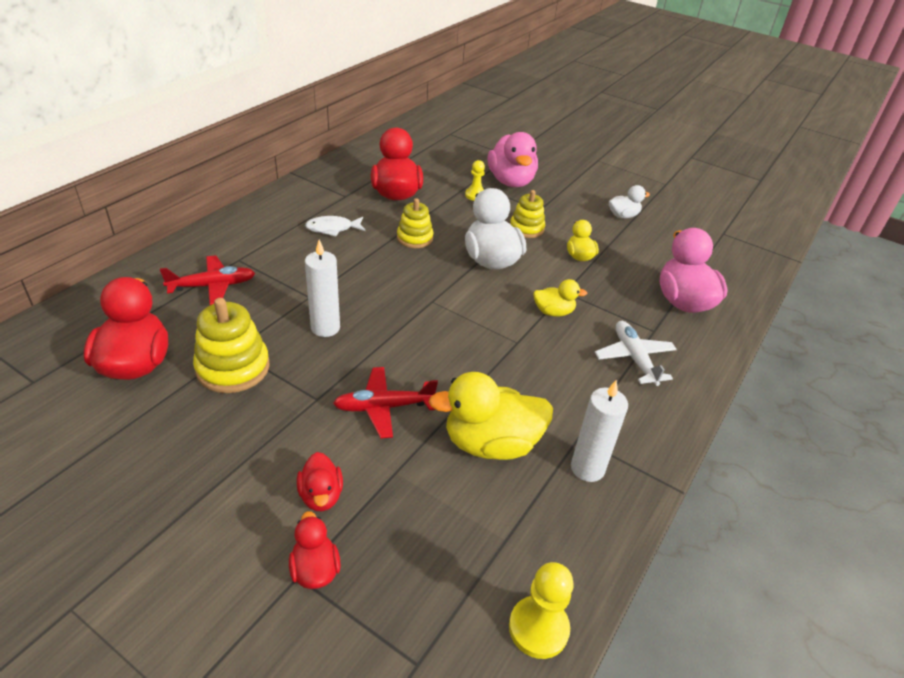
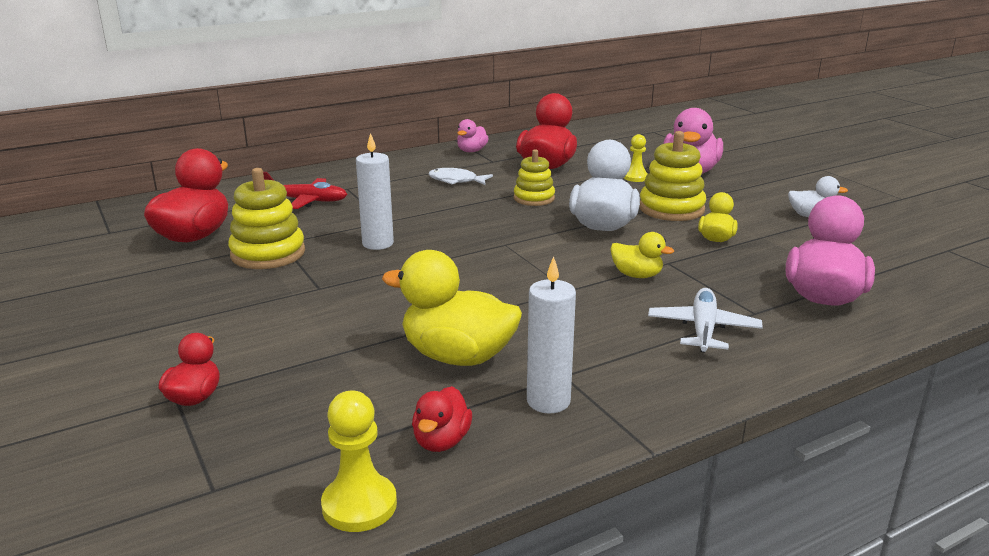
camera: 30 degrees right, 15 degrees down
(317, 185) = (471, 151): none -> pink duck
(321, 496) = (253, 351): red duck -> red duck (441, 441)
(384, 407) = (375, 307): red plane -> none
(526, 228) = (671, 209): yellow stacking toy -> yellow stacking toy, size x1.53

